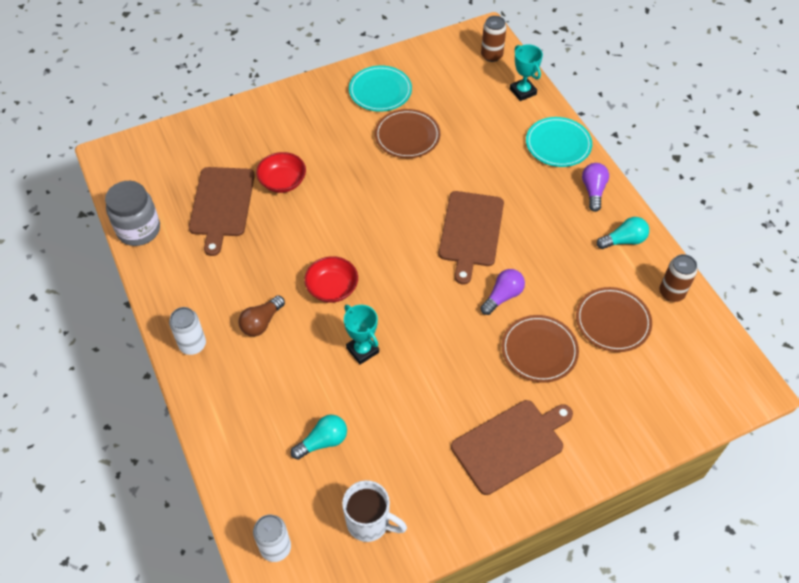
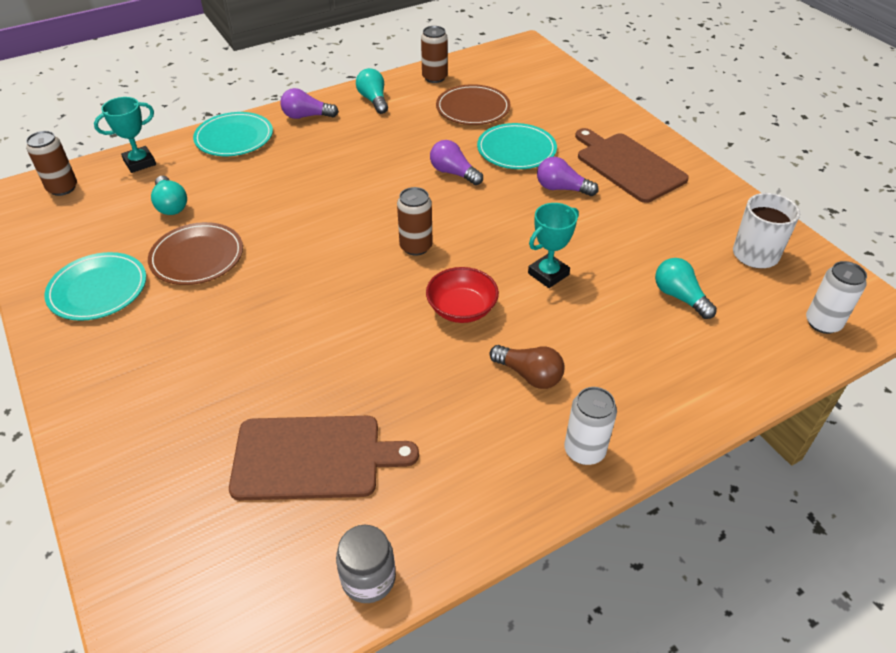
camera: 95 degrees left, 10 degrees down
(139, 230) = (368, 578): grey jar -> grey jar, size x0.66
(282, 181) = (269, 383): red bowl -> none
(405, 264) = (416, 247): none -> brown can
(468, 116) = (171, 205): none -> turquoise light bulb
(471, 232) = (364, 197): brown cutting board -> none
(475, 379) = (561, 188): none -> purple light bulb
(539, 350) = (516, 150): brown plate -> turquoise plate

